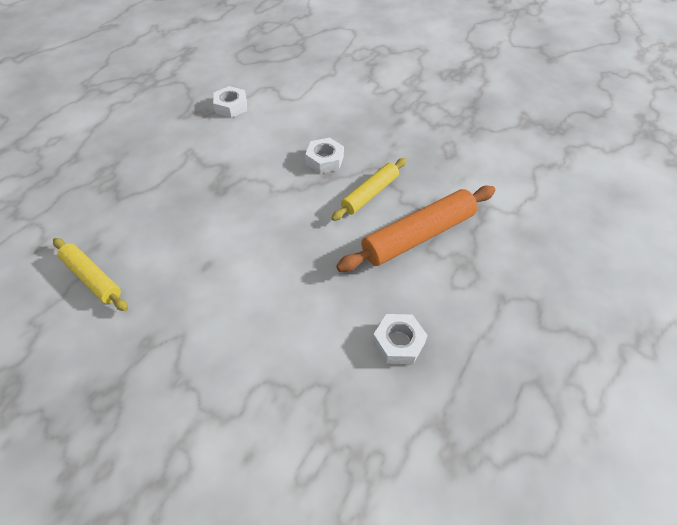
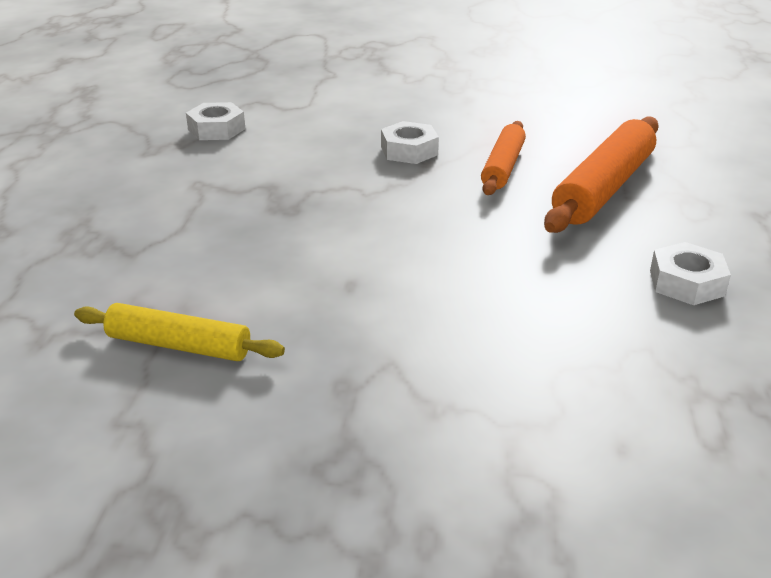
camera: 25 degrees left, 20 degrees down
(370, 194) = (503, 167): yellow rolling pin -> orange rolling pin

